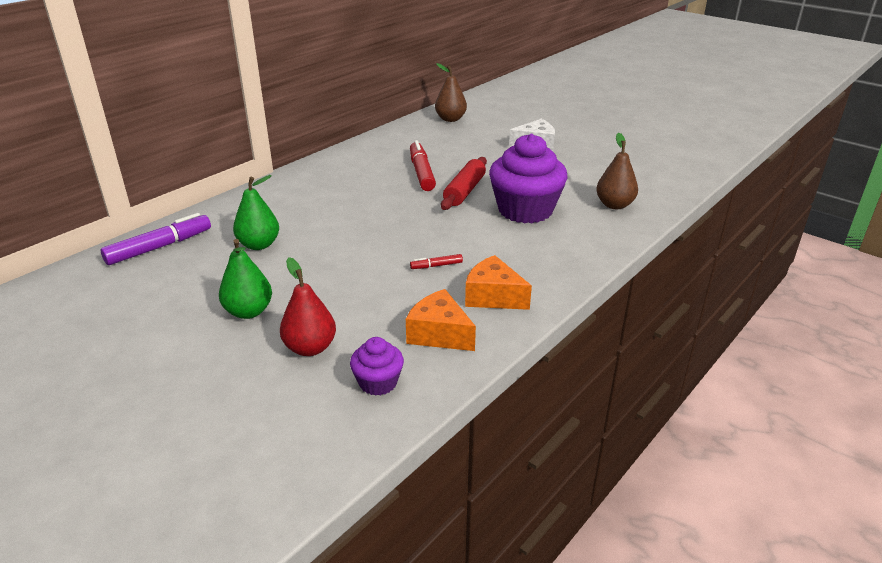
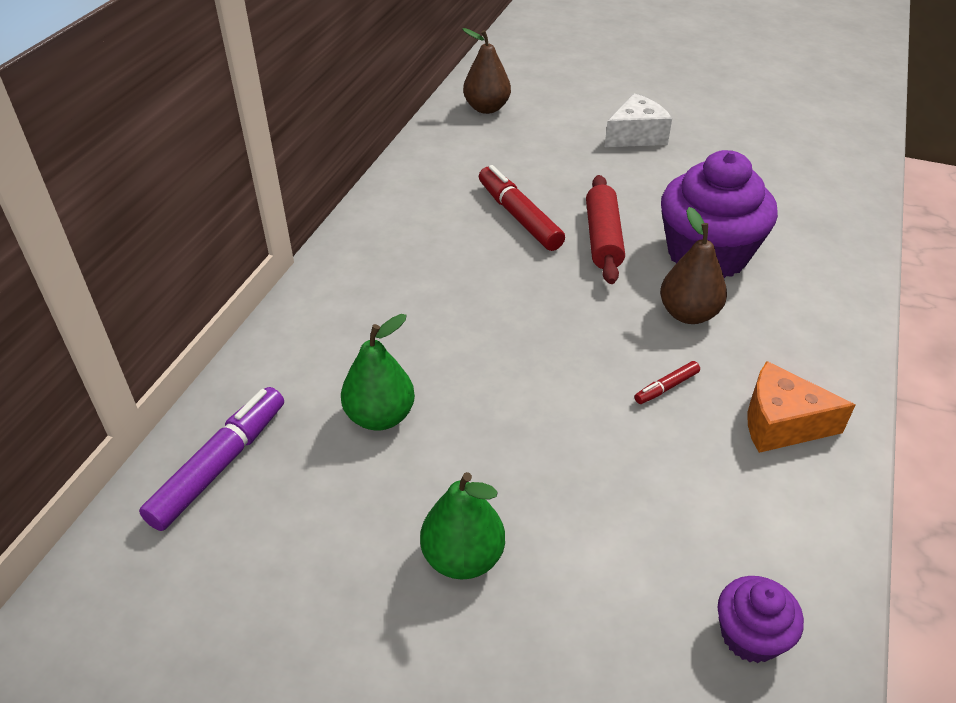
camera: 20 degrees left, 10 degrees up
(310, 348) = (607, 601): red pear -> none
(439, 334) = (763, 515): orange cheese -> none
(614, 205) = (809, 219): brown pear -> brown pear (688, 314)

